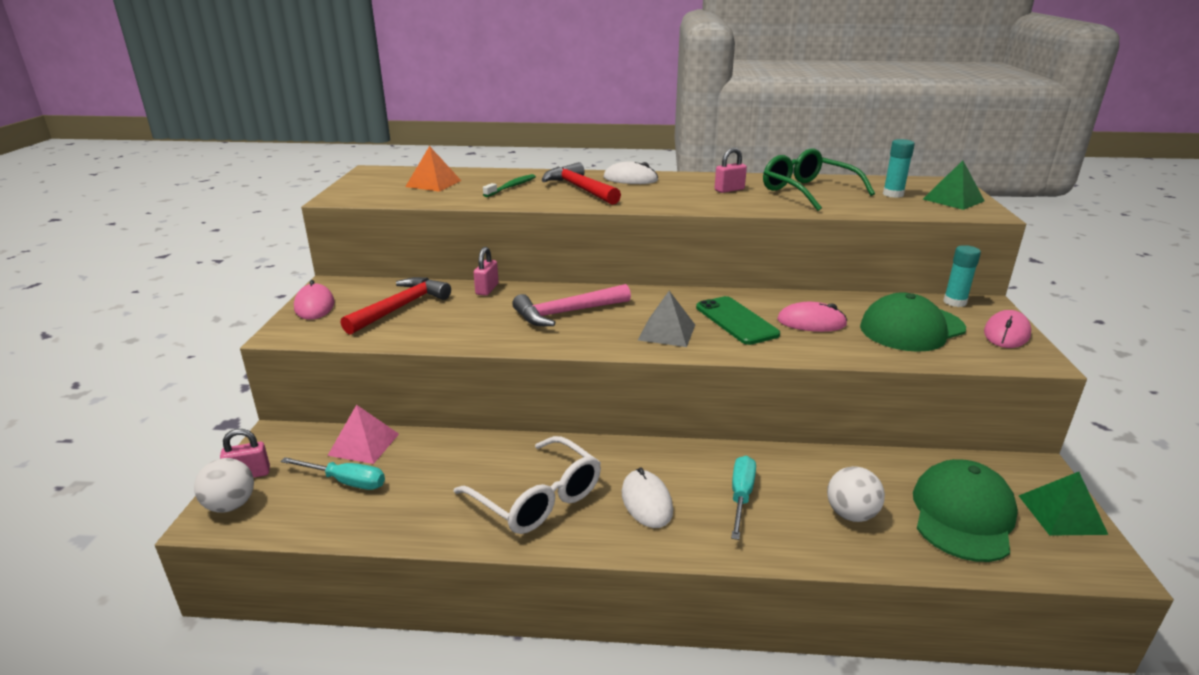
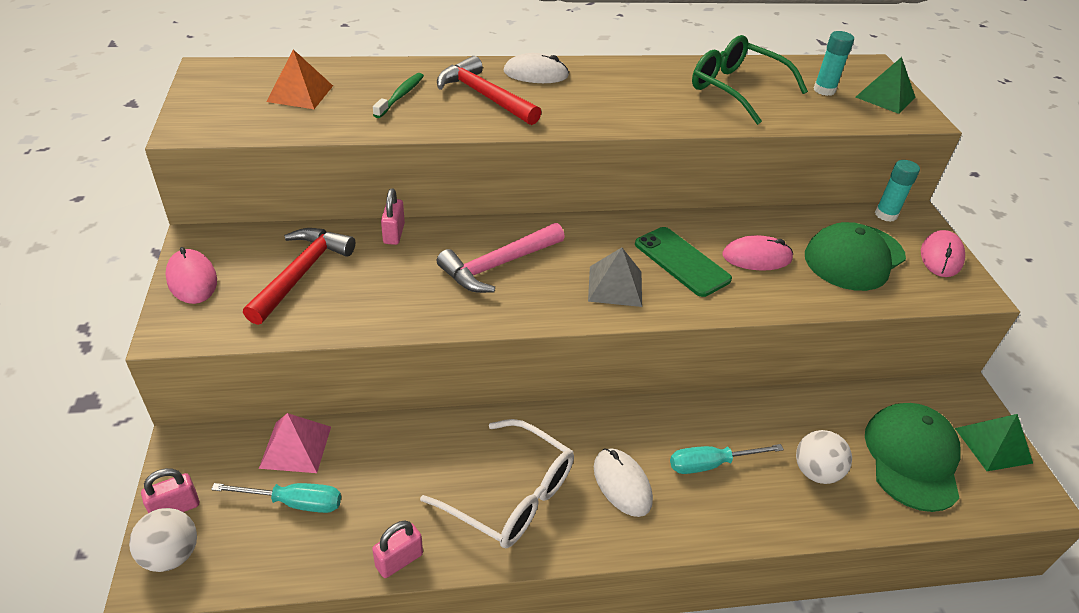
camera: 15 degrees left, 15 degrees up
(729, 190) = (652, 90): pink padlock -> pink padlock (399, 560)
(741, 496) = (711, 464): turquoise screwdriver -> turquoise screwdriver turned 105 degrees counterclockwise

